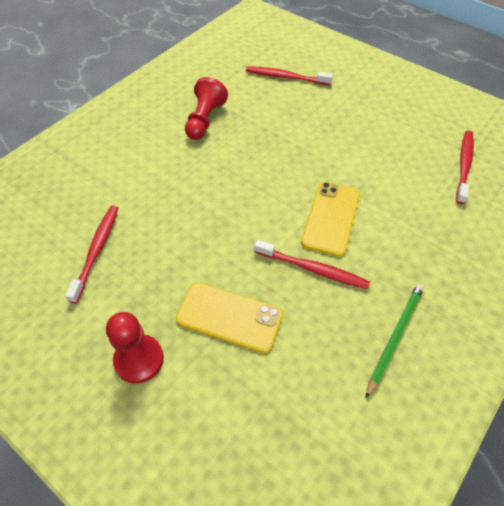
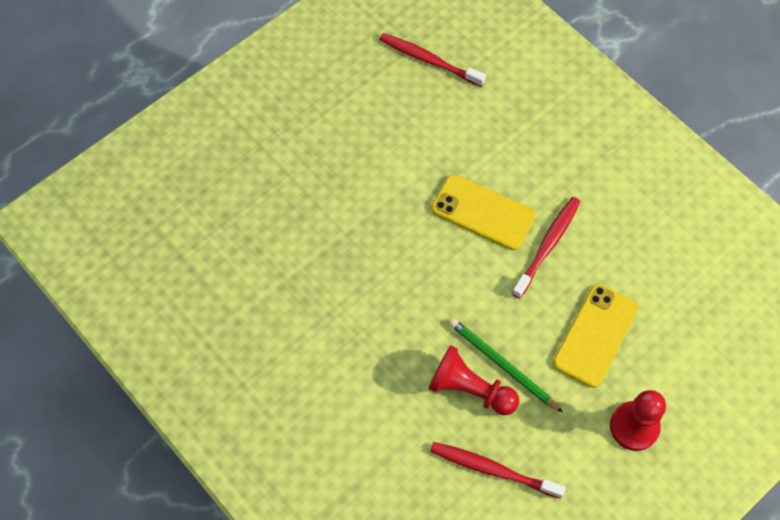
camera: 80 degrees left, 10 degrees up
(205, 120) = (289, 325): red pawn -> red pawn (470, 389)
(285, 77) = (222, 208): red toothbrush -> none
(395, 337) = (631, 193): green pencil -> green pencil (502, 365)

